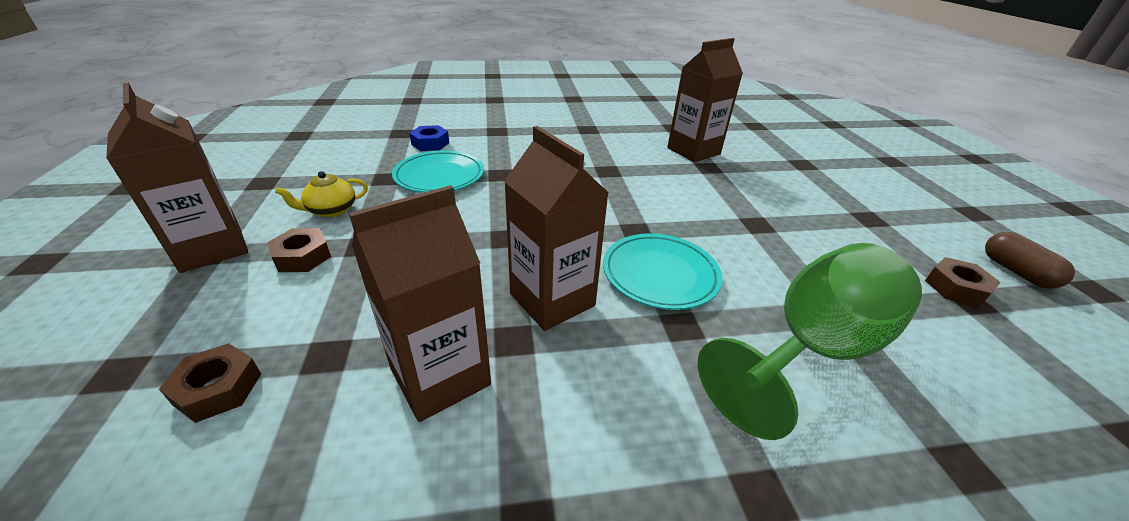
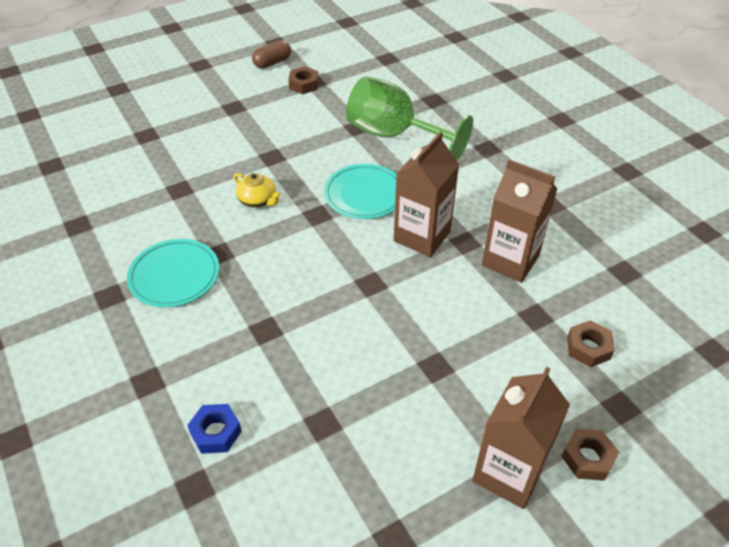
camera: 110 degrees left, 10 degrees up
(302, 257) = (473, 397): brown nut -> brown nut (587, 458)
(331, 210) = (404, 427): yellow teapot -> yellow teapot (258, 201)
(439, 176) = (294, 378): turquoise plate -> turquoise plate (174, 276)
(693, 151) = (144, 202): brown carton -> none

